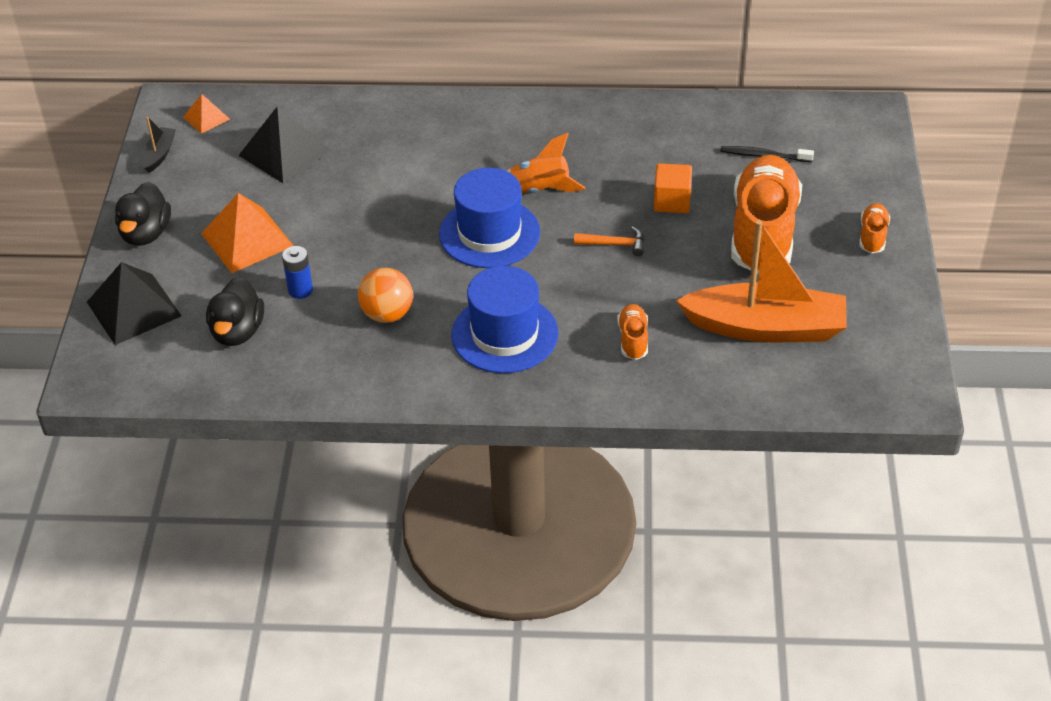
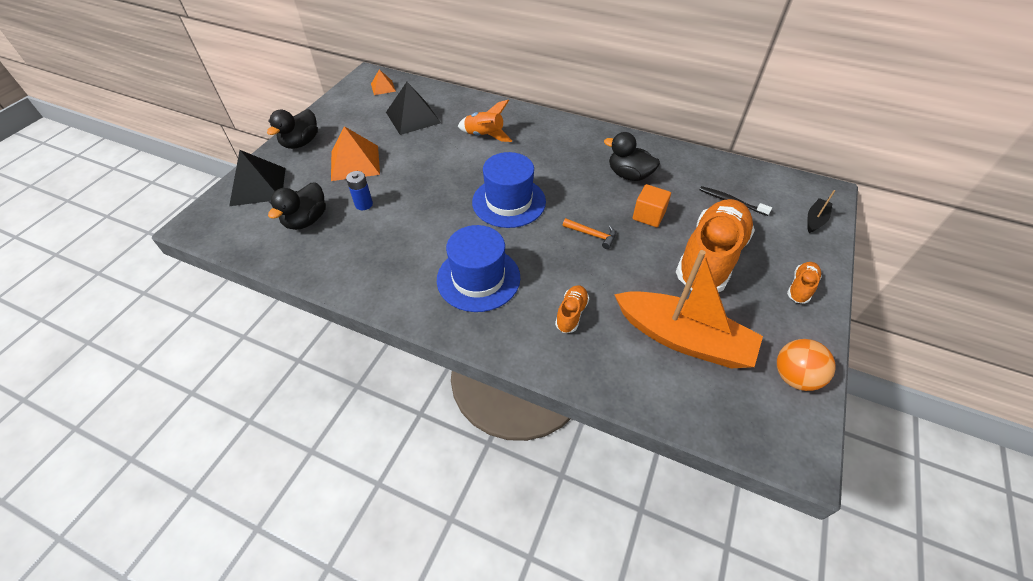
camera: 20 degrees right, 5 degrees up
(159, 154) = (342, 100): black boat -> black boat (815, 220)
(387, 314) = (407, 238): orange ball -> orange ball (794, 377)
(540, 190) = (558, 182): orange rocket -> orange rocket (484, 136)
(625, 156) = (629, 175): none -> black duck

